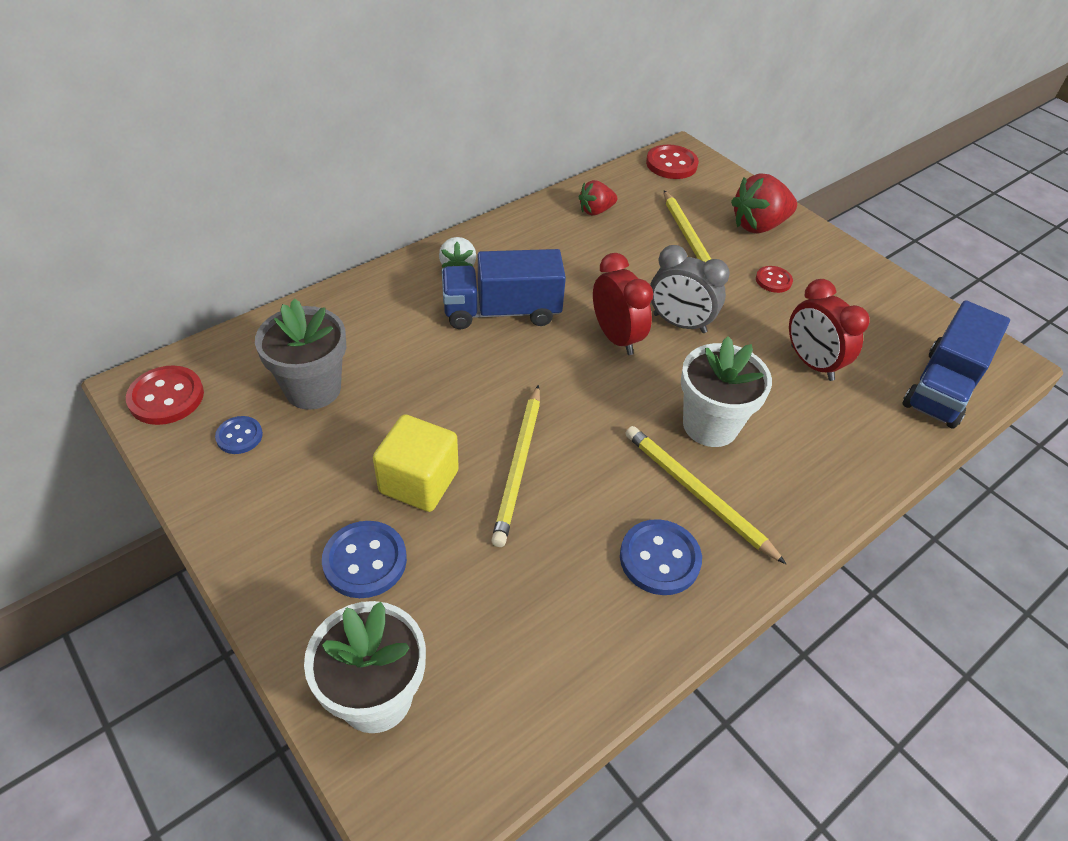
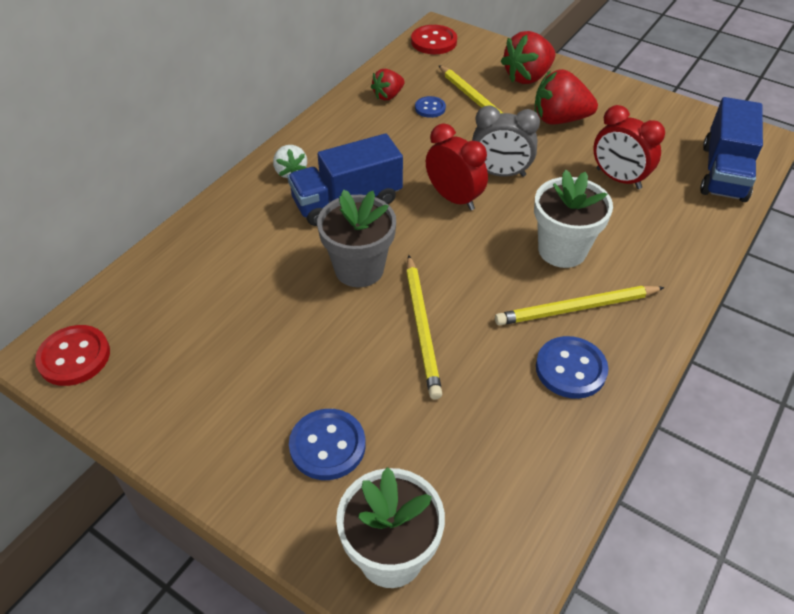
camera: 15 degrees left, 0 degrees up
(239, 436) = (161, 372): blue button -> blue button (430, 108)
(313, 389) = (210, 312): grey flower pot -> grey flower pot (359, 269)
(419, 481) = (343, 365): yellow cube -> none
(697, 494) = (576, 308): yellow pencil -> yellow pencil turned 45 degrees counterclockwise
(773, 280) = (559, 119): red button -> red strawberry

